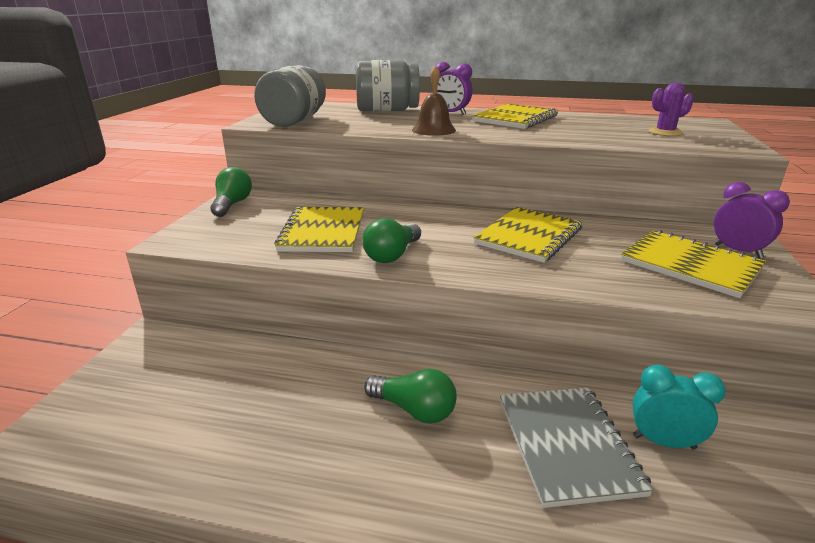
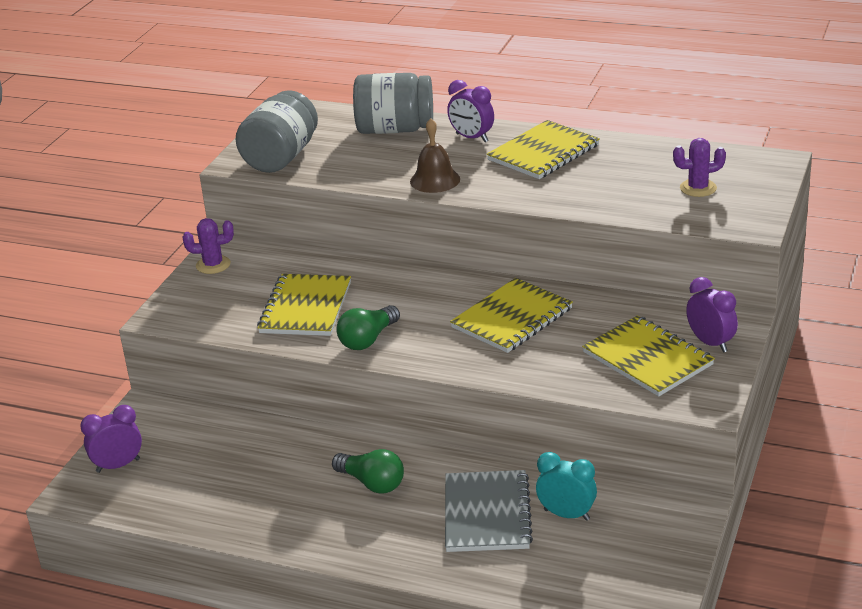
camera: 10 degrees right, 5 degrees up
(105, 399) = (118, 465): none -> purple clock
(232, 204) = (213, 265): green light bulb -> purple cactus

